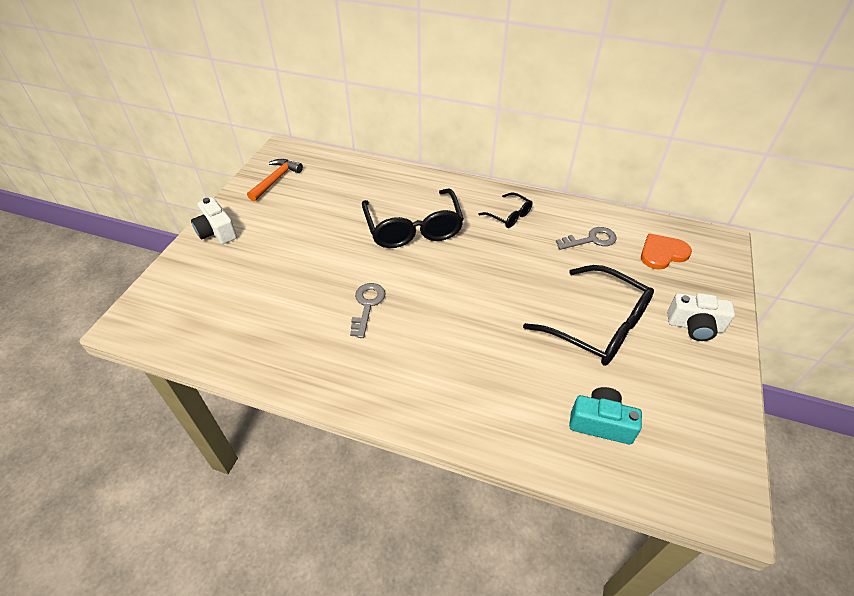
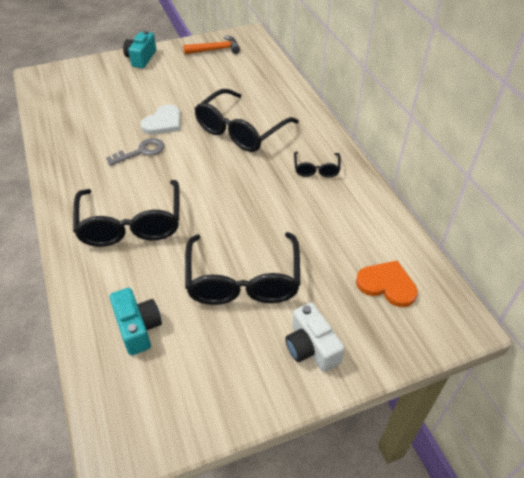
camera: 50 degrees right, 0 degrees up
(216, 231) = (141, 58): white camera -> turquoise camera
(341, 268) = (163, 122): none -> white heart
(463, 363) = (131, 223): none -> black glasses
(591, 240) = (346, 229): grey key -> none

